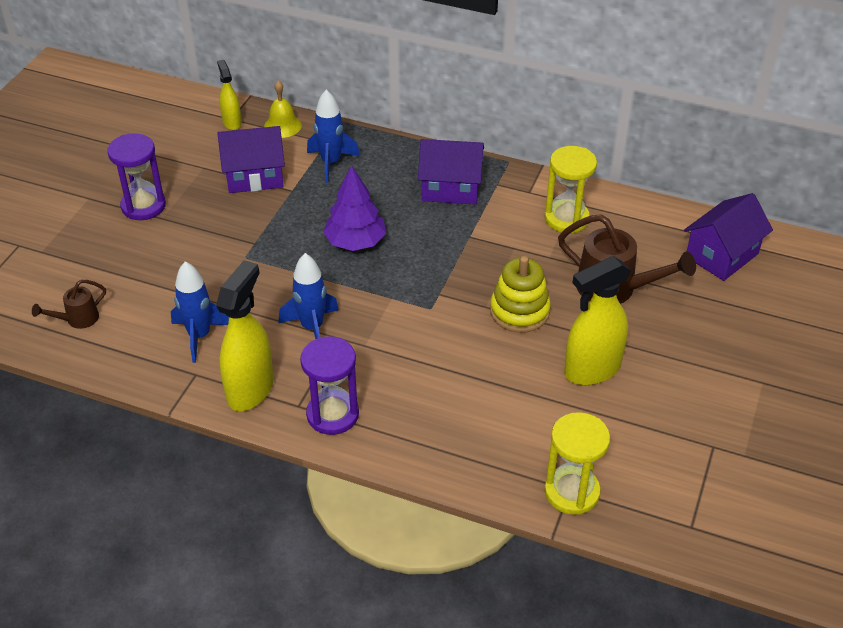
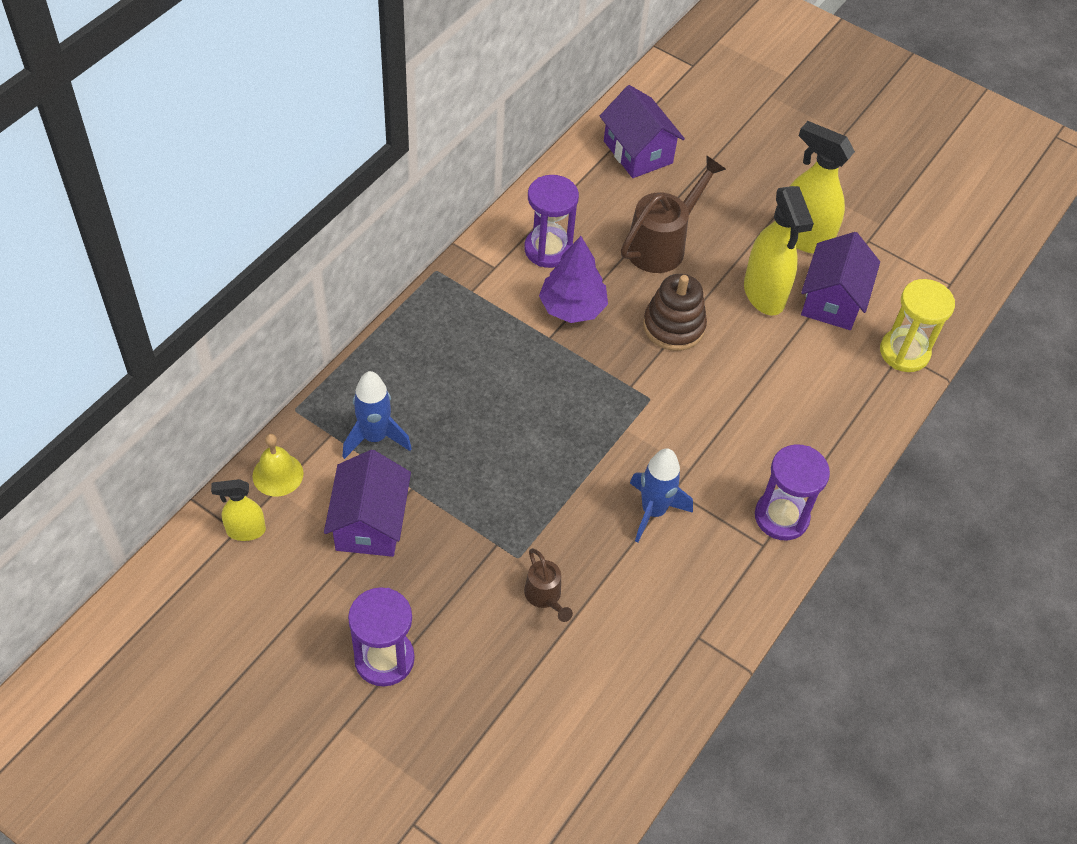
camera: 80 degrees left, 10 degrees up
(78, 319) = (578, 757): brown watering can -> brown watering can (545, 596)
(199, 336) = (639, 624): blue rocket -> none
(250, 389) = (732, 586): yellow spray bottle -> yellow spray bottle (803, 237)
(355, 242) = (526, 443): purple tree -> purple tree (572, 308)
(450, 188) = (464, 333): purple house -> purple house (832, 300)
(519, 311) = (673, 326): yellow stacking toy -> brown stacking toy
(566, 219) = (548, 249): yellow hourglass -> purple hourglass

